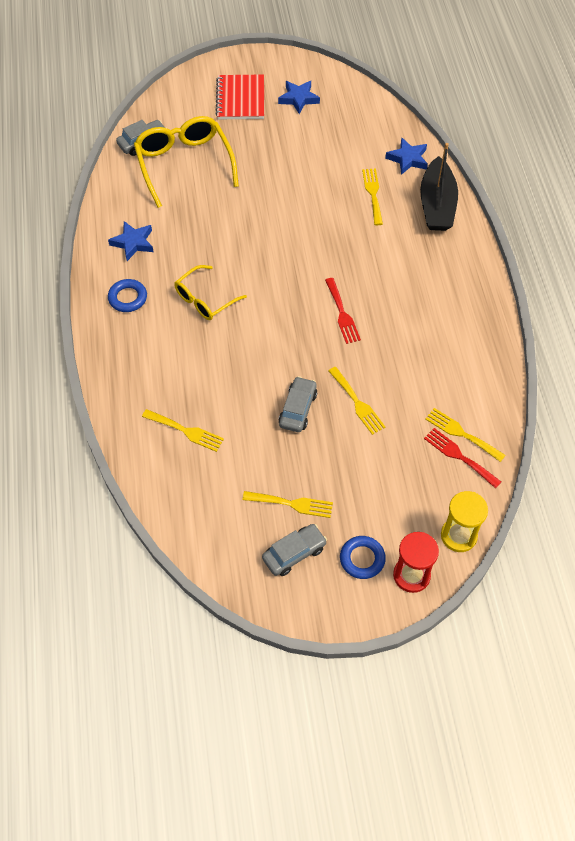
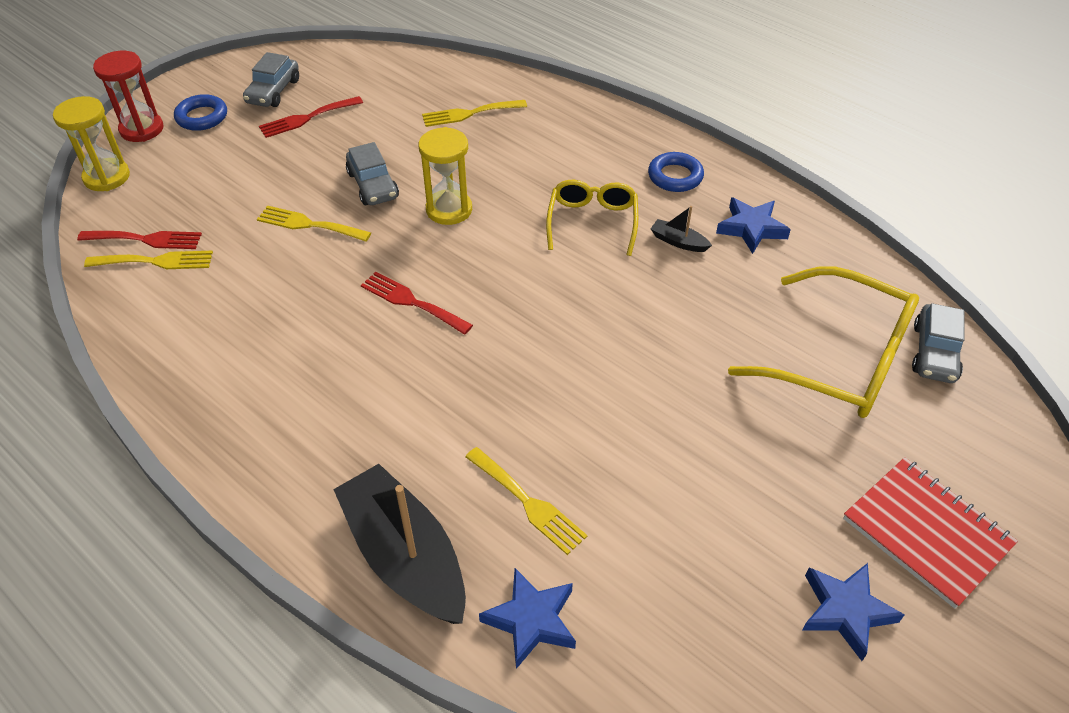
camera: 140 degrees right, 10 degrees down
(177, 259) = (678, 242): none -> black boat
(271, 360) = (449, 210): none -> yellow hourglass
(292, 504) = (307, 118): yellow fork -> red fork

